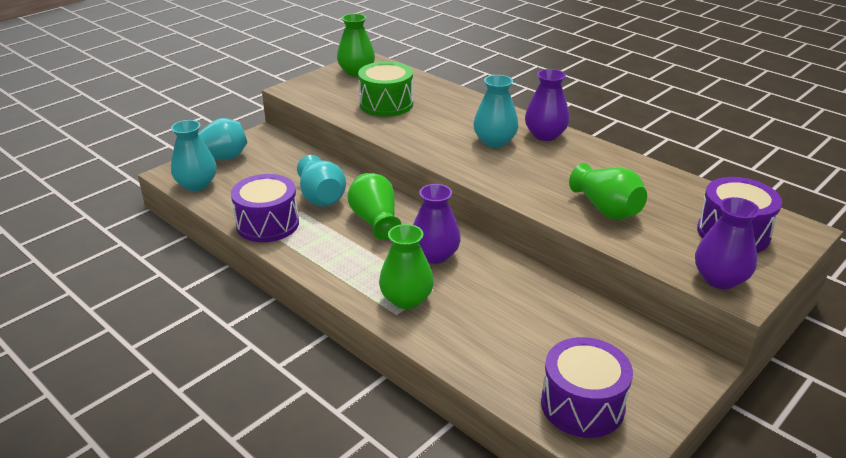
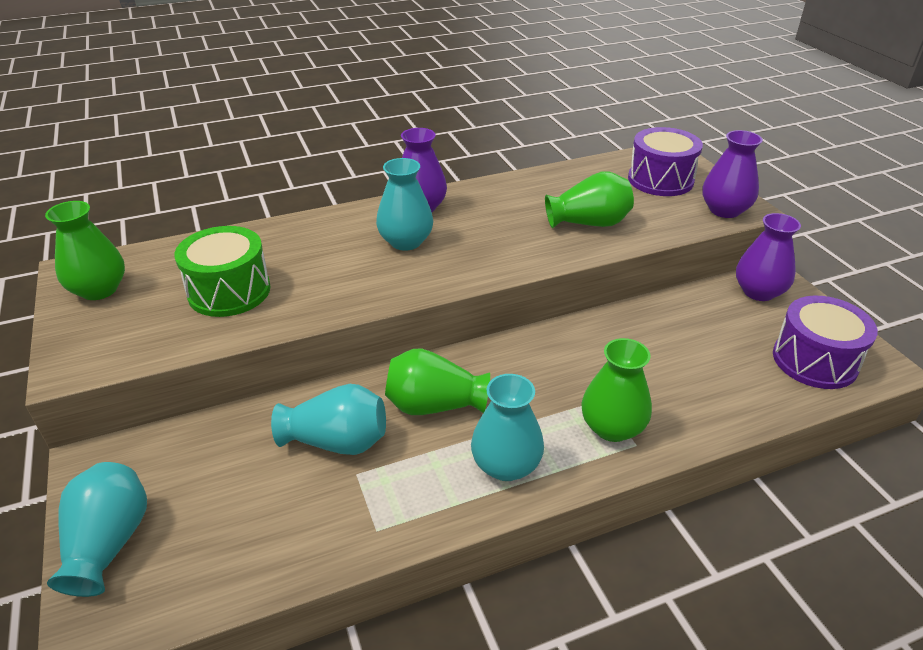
camera: 65 degrees left, 5 degrees up
(196, 184) = (168, 595): turquoise vase -> turquoise vase (506, 465)
(267, 224) = (364, 522): purple drum -> none
(435, 255) = (538, 377): purple vase -> purple vase (758, 292)

